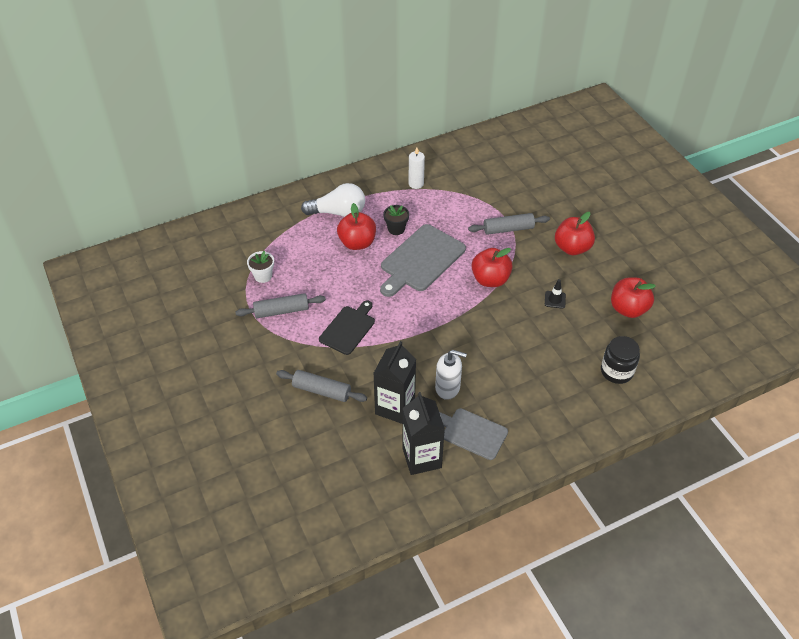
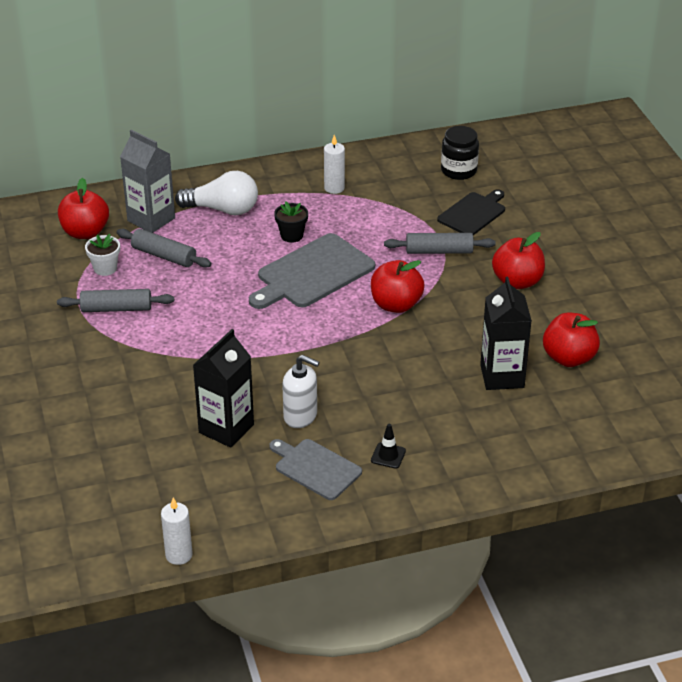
camera: 10 degrees right, 10 degrees down
(286, 228) = (151, 219): none -> grey carton
(322, 391) = (140, 400): grey rolling pin -> grey rolling pin (164, 256)
(348, 328) = (195, 337): black cutting board -> black cutting board (473, 213)
(357, 243) = (236, 245): red apple -> red apple (85, 232)
(390, 528) = (179, 555): none -> white candle
(422, 458) = (242, 486): black carton -> black carton (502, 376)
(555, 300) = (474, 336): black traffic cone -> black traffic cone (388, 455)
(616, 371) = (528, 425): black jar -> black jar (459, 170)

